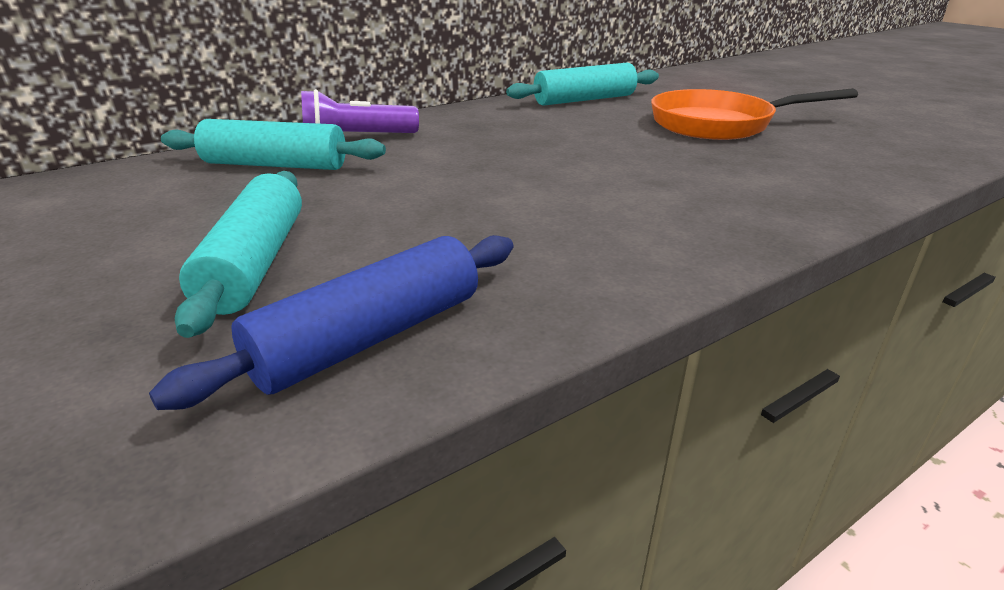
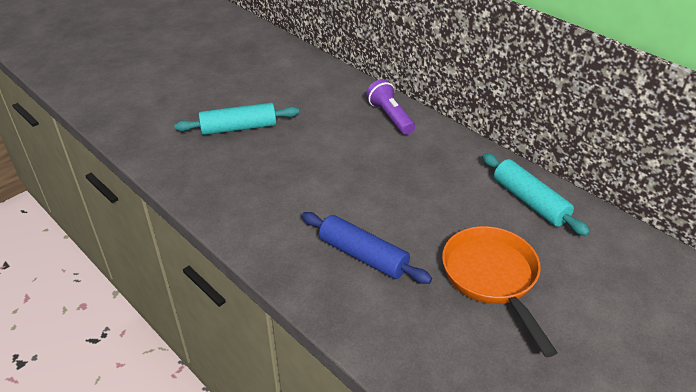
camera: 80 degrees right, 10 degrees up
(275, 165) = (341, 103): turquoise rolling pin -> none
(369, 338) = (189, 166): blue rolling pin -> blue rolling pin (363, 256)

